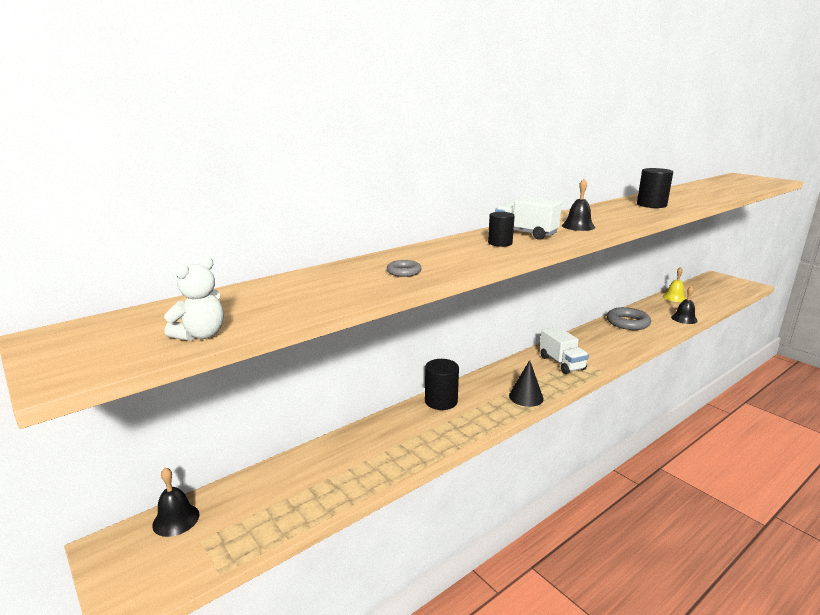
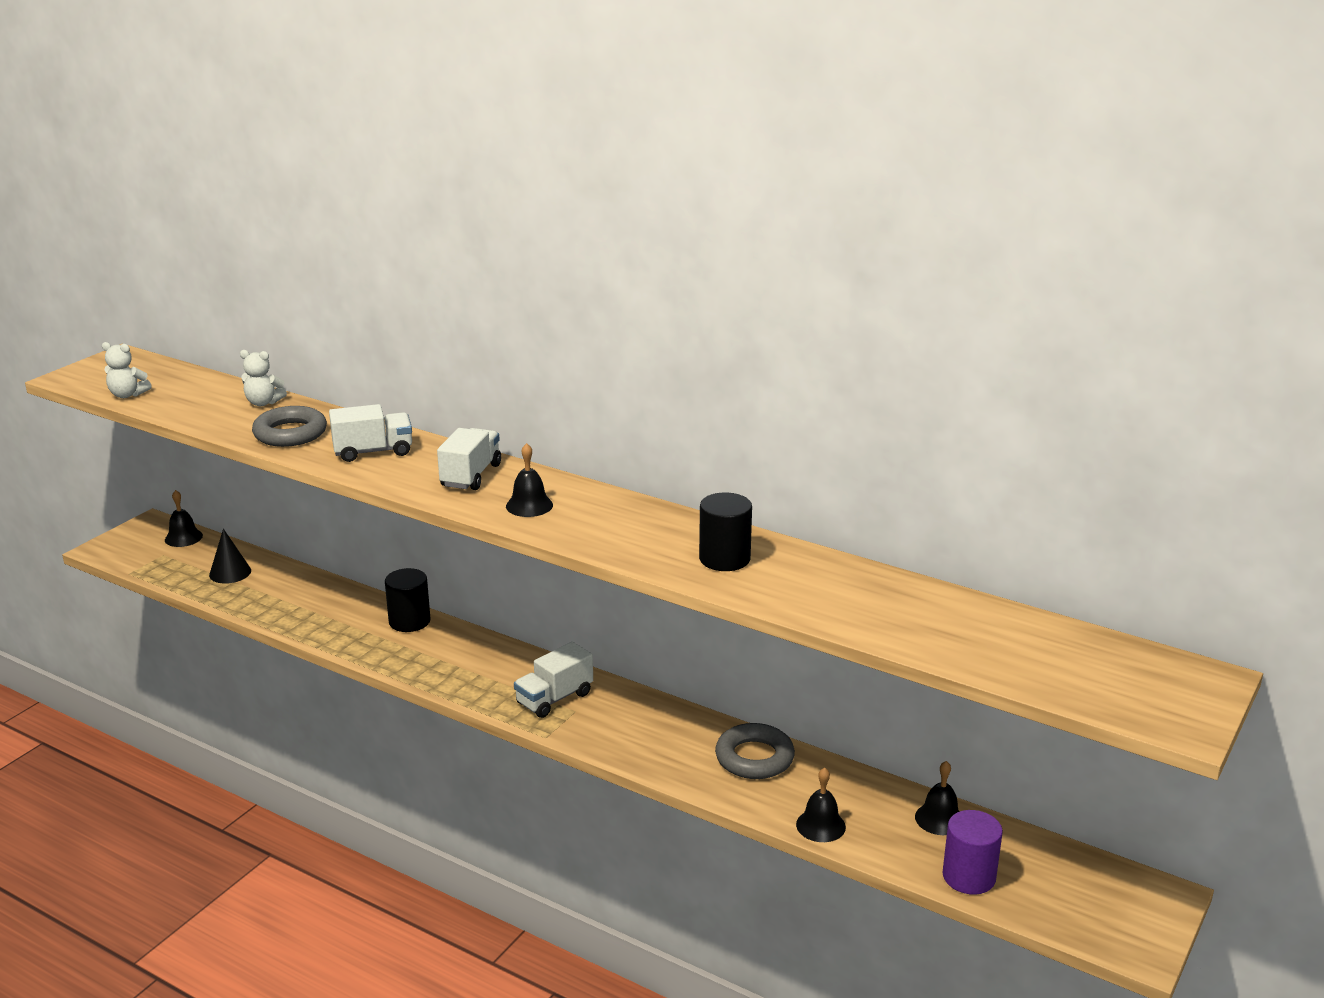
camera: 70 degrees right, 5 degrees up
(318, 277) = (263, 403): none -> white teddy bear
(404, 272) = (290, 433): grey ring -> grey ring, size x2.04
(466, 251) = (373, 451): none -> white truck
(500, 243) = (416, 465): black cylinder -> none
(526, 397) = (443, 678): black cone -> black cone (230, 572)
(674, 297) = (939, 819): yellow bell -> black bell
(715, 300) = (969, 876): none -> purple cylinder

